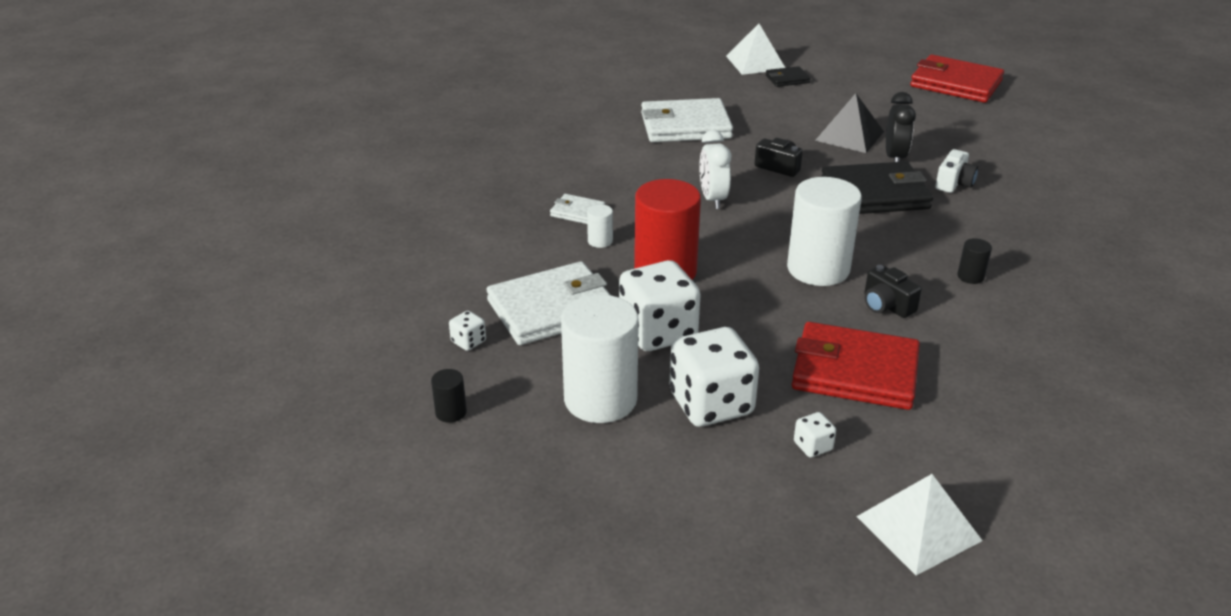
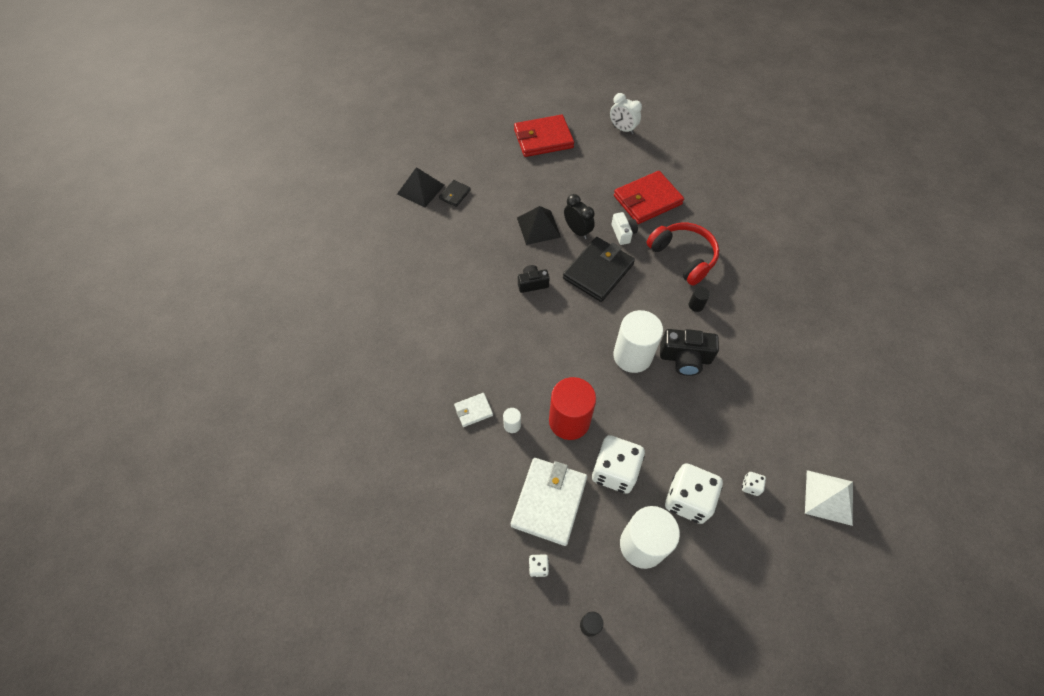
camera: 45 degrees left, 25 degrees up
(685, 126) = (446, 283): white wallet -> none
(712, 199) = (529, 339): white clock -> white clock (622, 129)
(756, 62) = (421, 189): white pyramid -> black pyramid
(855, 371) = (717, 419): red wallet -> red wallet (647, 200)
(886, 305) = (685, 358): black camera -> black camera, size x1.60
(1013, 235) = (683, 257): none -> red headphones

